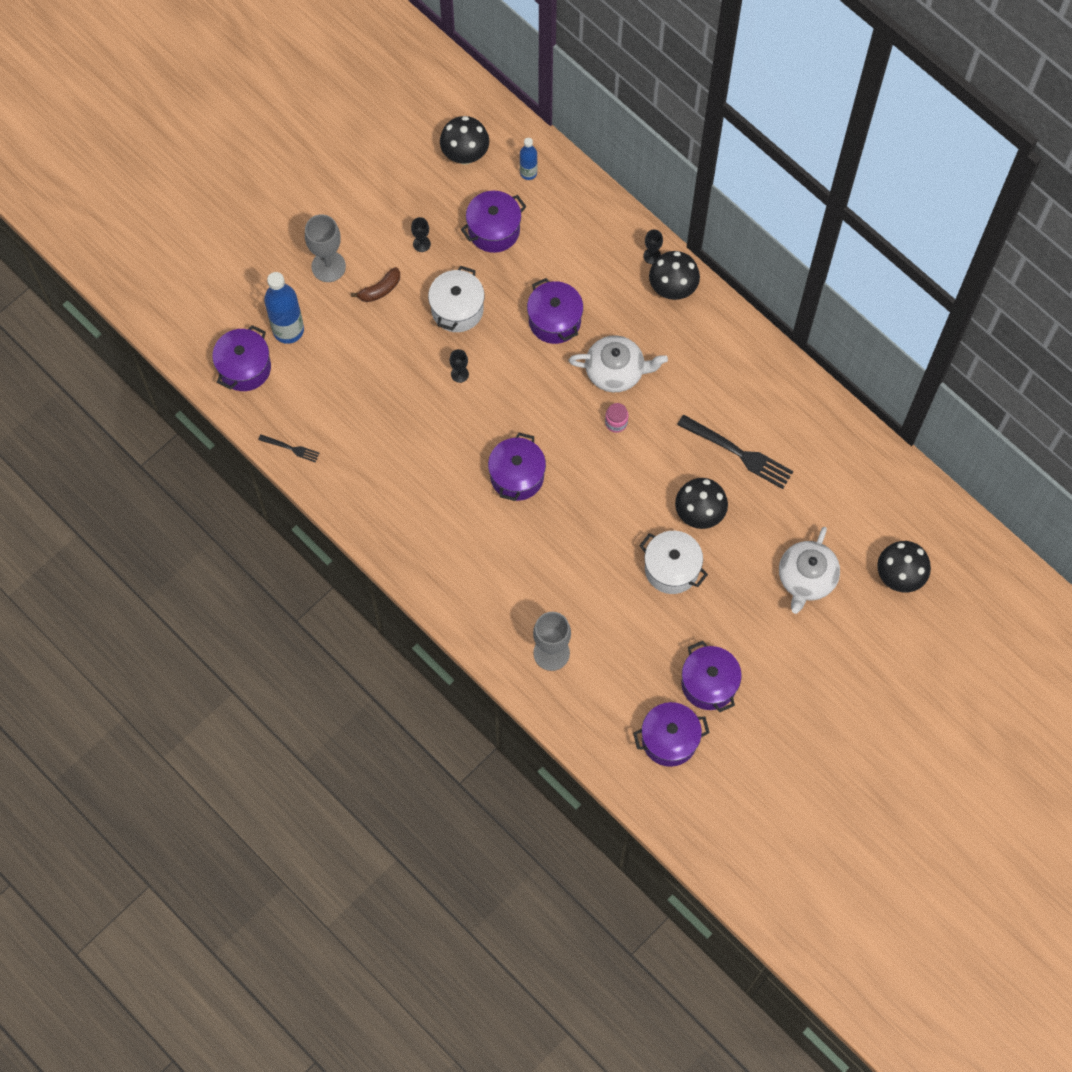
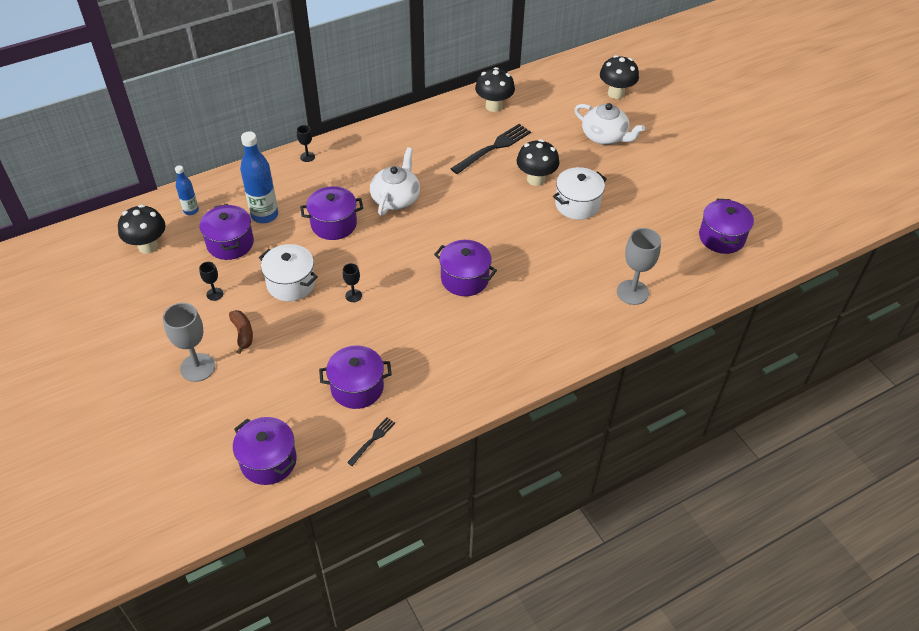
camera: 75 degrees left, 20 degrees down
(288, 330) = (246, 414): blue bottle -> blue bottle (264, 215)
(616, 422) = (441, 208): pink jar -> none
(672, 289) = (341, 152): black mushroom -> black mushroom (494, 106)
(709, 683) = (678, 205): purple pot -> purple pot (357, 387)

